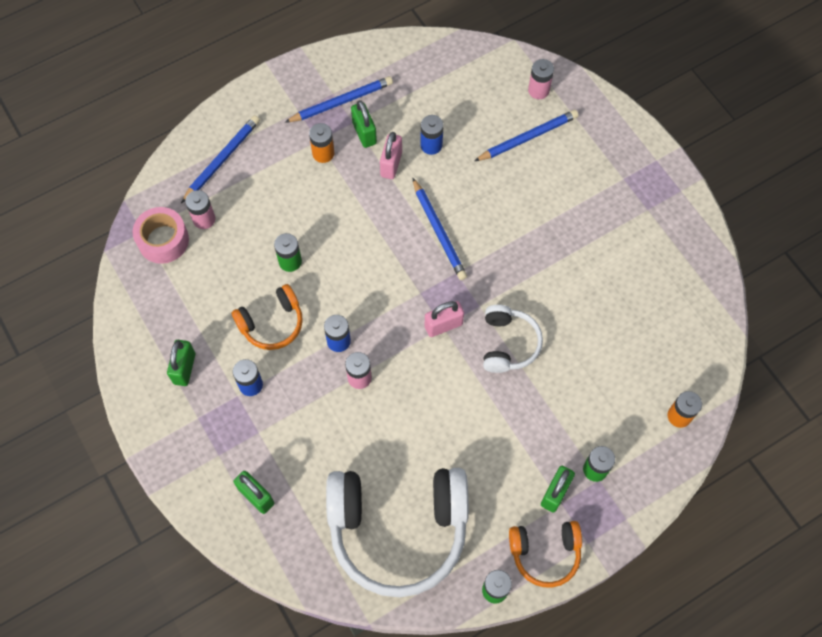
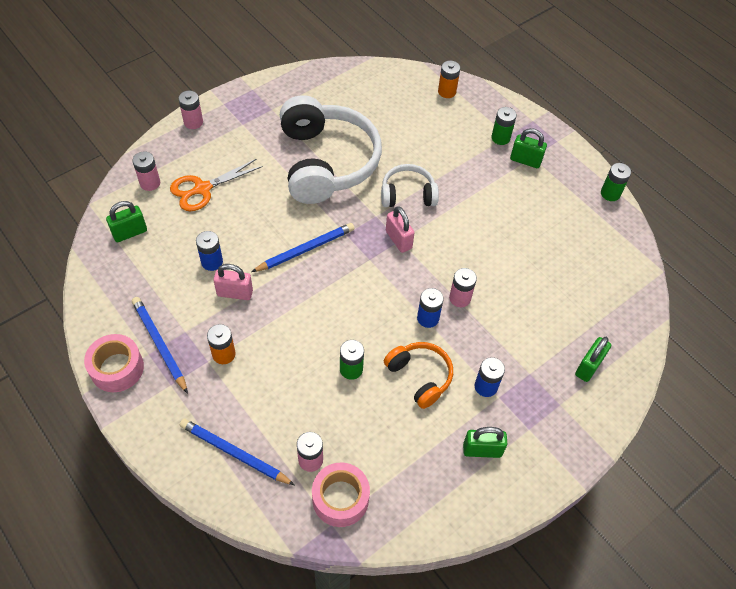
camera: 100 degrees left, 10 degrees down
(321, 70) = (117, 368): none -> pink tape
(364, 133) = (198, 319): green padlock -> green padlock (130, 233)
(398, 529) = (584, 258): white headphones -> white headphones (326, 162)
(528, 137) = (202, 189): blue pencil -> orange scissors
(545, 553) = (573, 165): orange headphones -> none
(626, 129) = (193, 122): none -> pink battery

